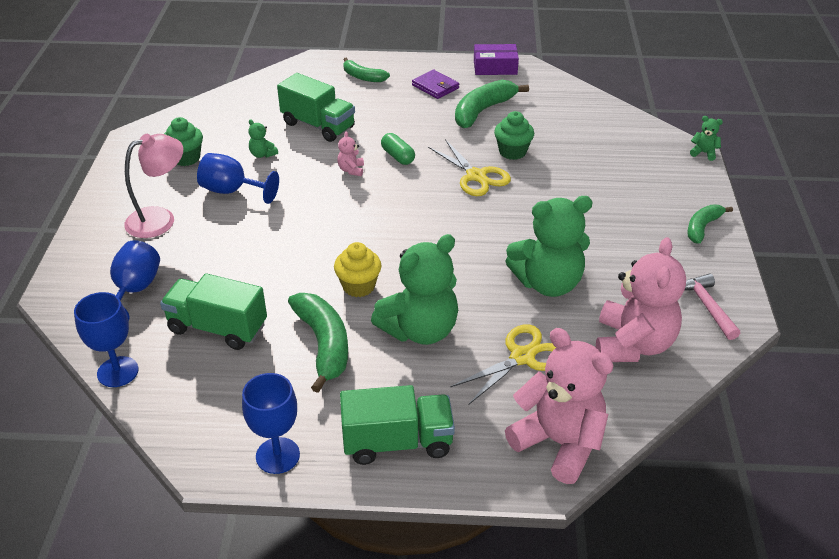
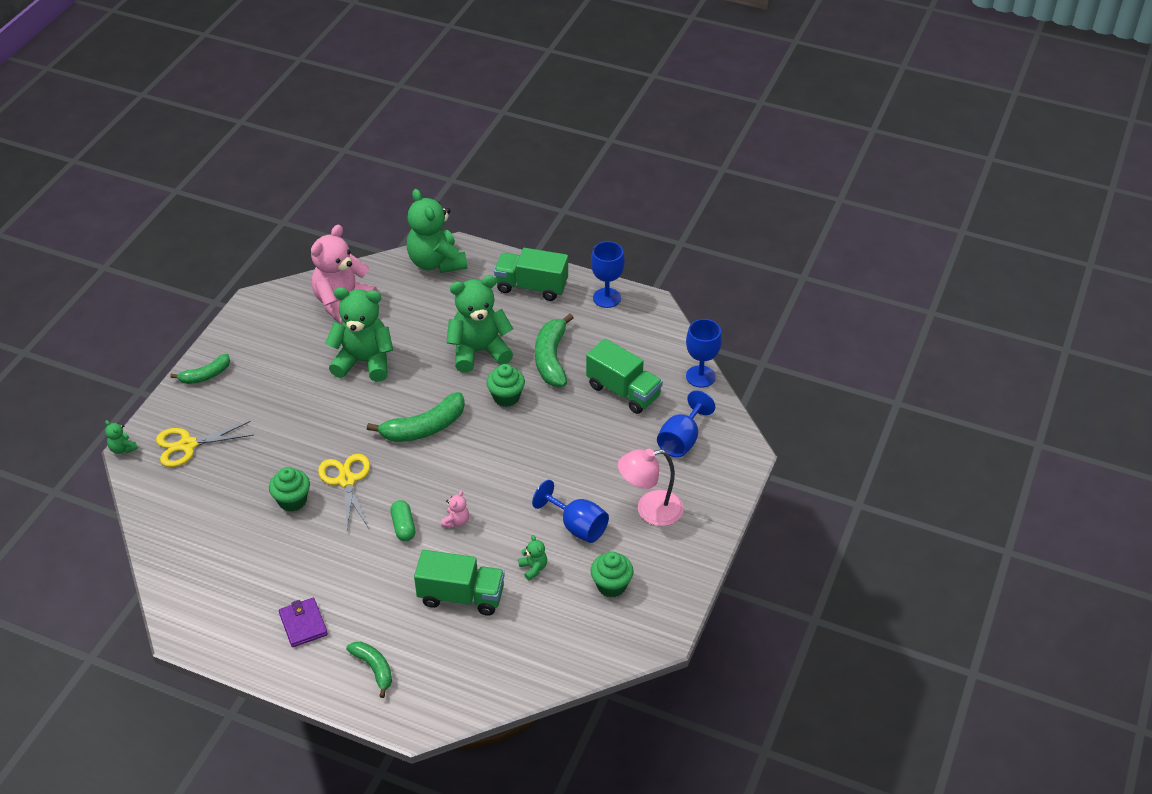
camera: 160 degrees left, 5 degrees up
(318, 125) = (461, 596): green truck -> green truck turned 135 degrees clockwise
(358, 286) = (506, 397): yellow cupcake -> green cupcake
(483, 111) = (279, 567): green banana -> green banana (424, 428)
(495, 67) = (214, 639): purple box -> none
(522, 357) = (422, 315): yellow scissors -> yellow scissors (188, 445)
(559, 443) = (436, 262): pink teddy bear -> green teddy bear
(706, 306) = (269, 315): pink hammer -> none

